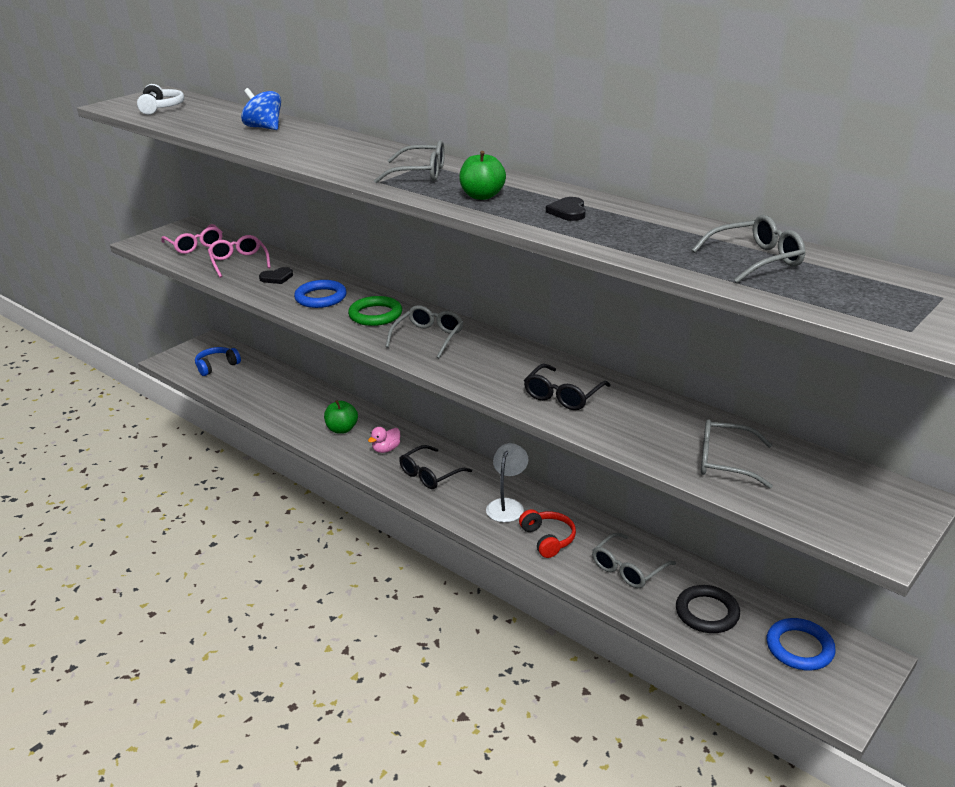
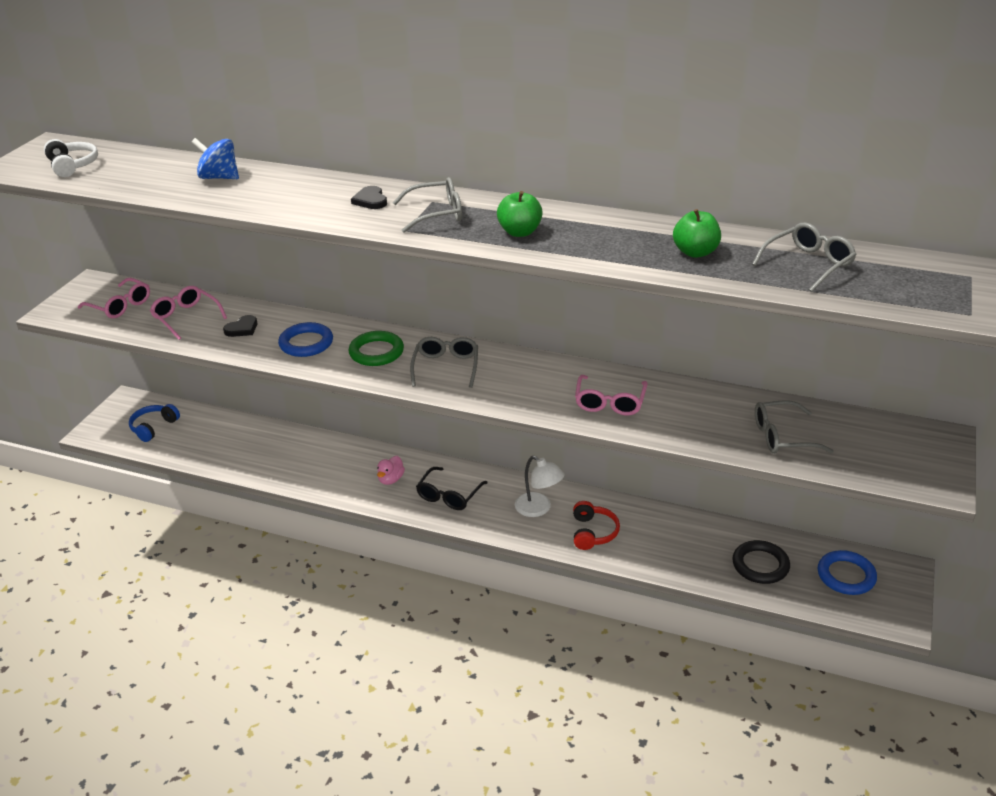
camera: 20 degrees left, 5 degrees up
(342, 429) = (333, 468): green apple -> green apple (695, 252)
(507, 505) = (538, 509): white lamp -> white lamp turned 135 degrees clockwise
(548, 539) = (593, 532): red headphones -> red headphones turned 45 degrees clockwise
(563, 396) = (610, 402): black glasses -> pink glasses
(568, 212) = (613, 238): black heart -> black heart (370, 200)
(628, 569) = (676, 542): grey glasses -> none

